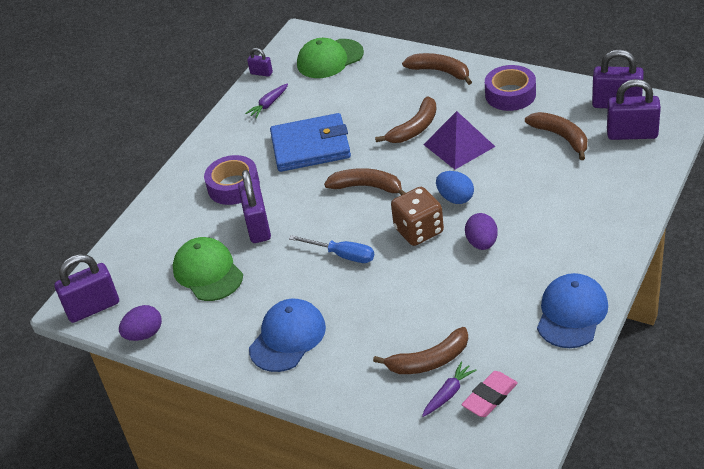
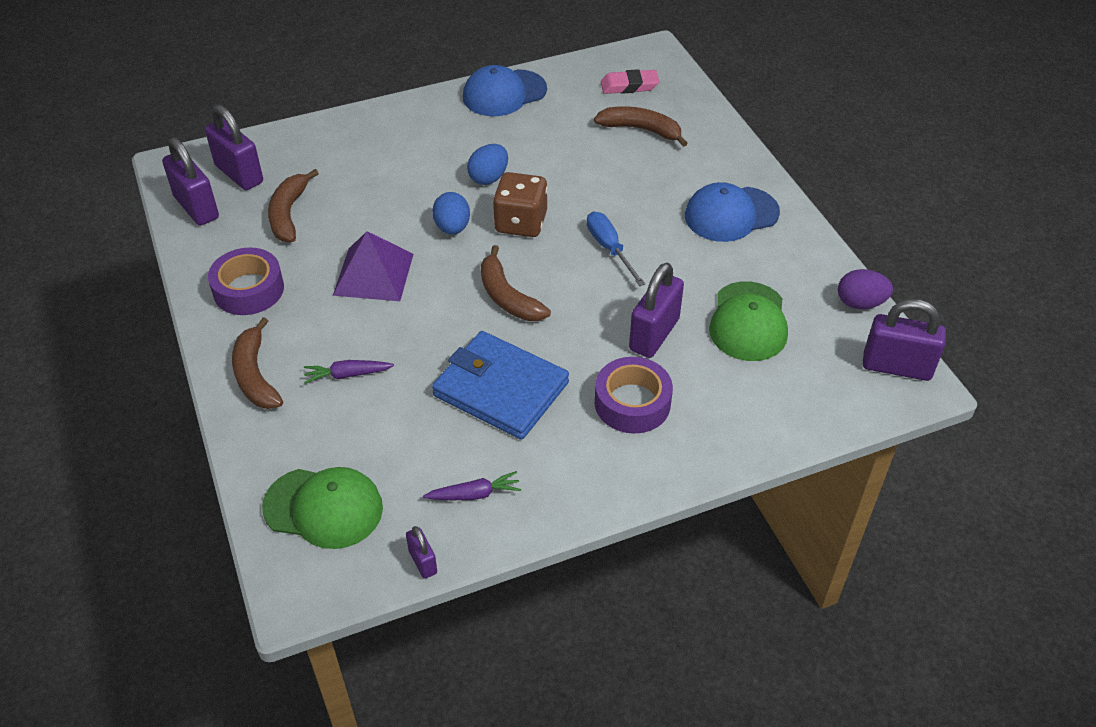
camera: 145 degrees left, 5 degrees up
(414, 128) = (381, 325): brown banana -> none
(448, 394) = (654, 104): purple carrot -> purple carrot (347, 375)
(482, 243) = (488, 178): purple egg -> blue egg

